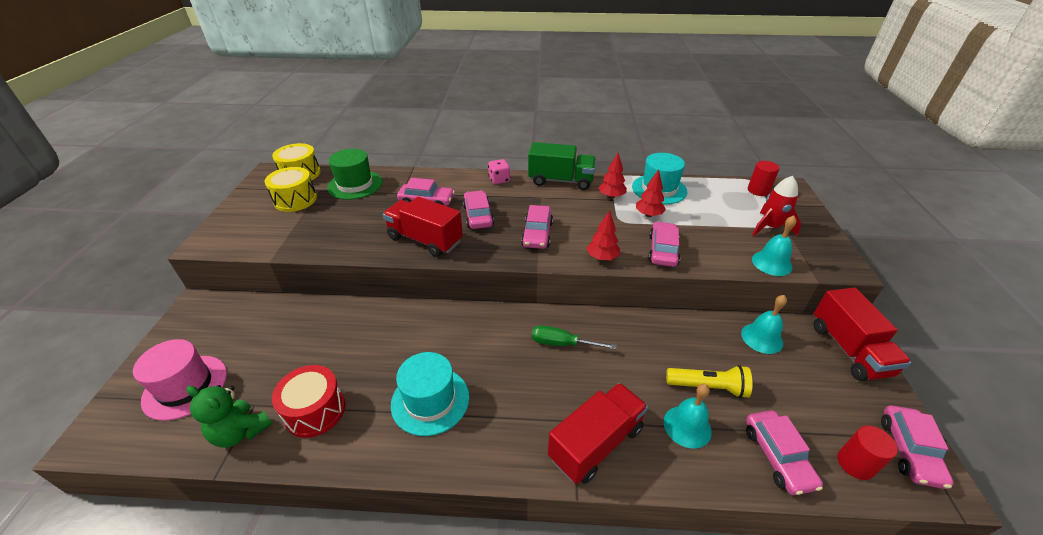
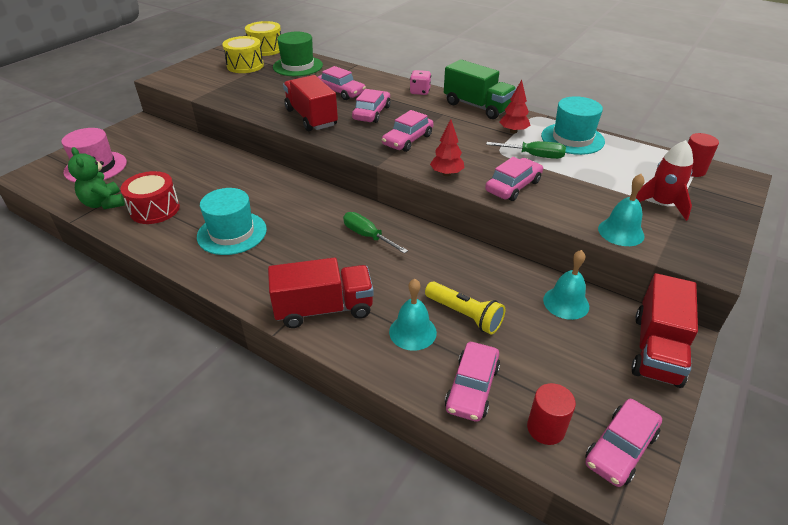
camera: 30 degrees right, 0 degrees up
(648, 215) = (534, 156): red tree -> green screwdriver

